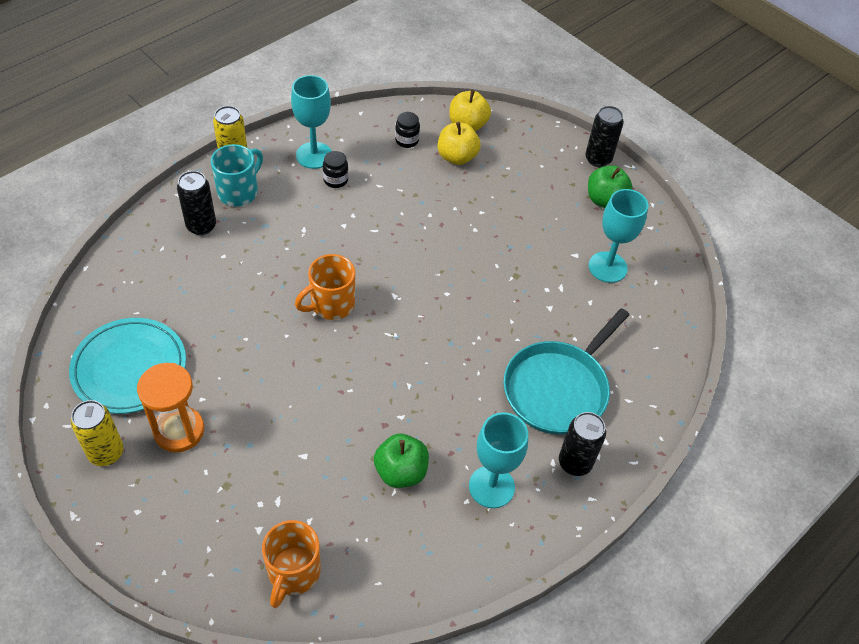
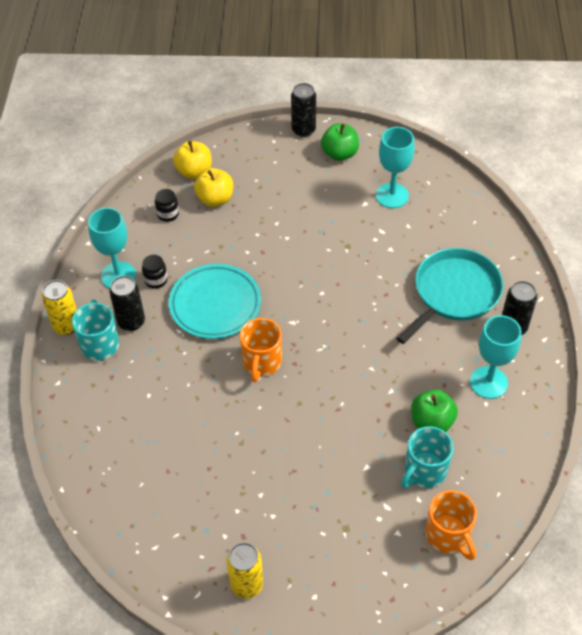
camera: 40 degrees left, 0 degrees up
(129, 369) = (188, 522): turquoise plate -> turquoise plate (215, 304)
(179, 430) = (273, 526): orange hourglass -> none
(201, 226) = (105, 389): black can -> black can (131, 322)
(342, 504) = (424, 471): none -> turquoise mug
(558, 388) = (454, 293): turquoise pan -> turquoise pan turned 135 degrees counterclockwise

